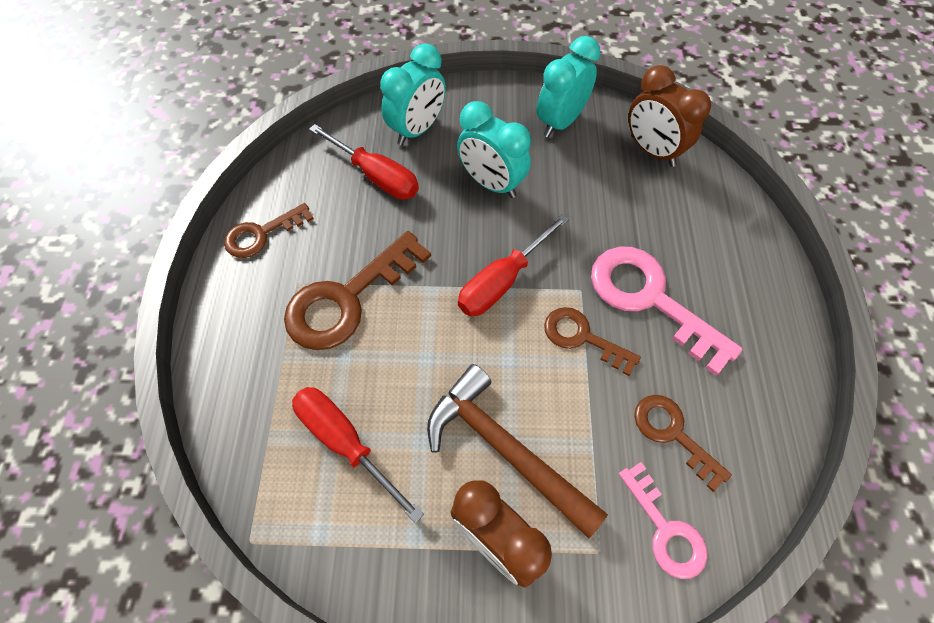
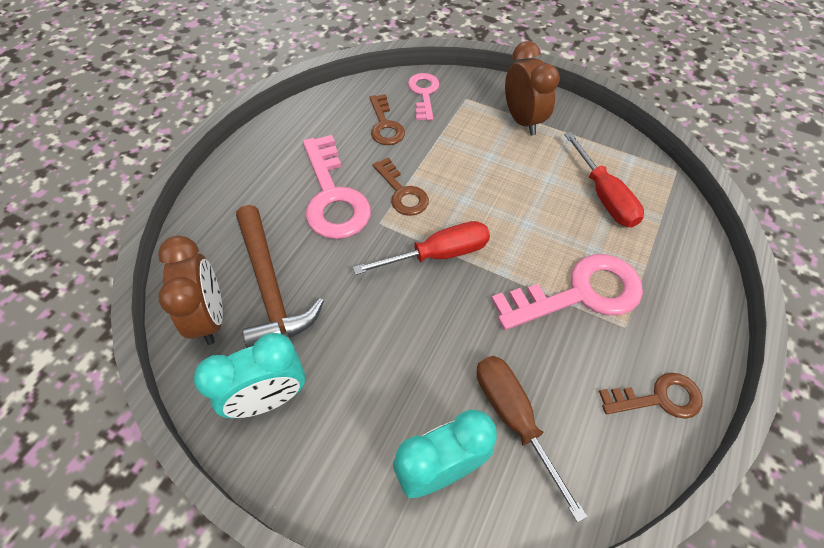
camera: 155 degrees left, 5 degrees down
(348, 299) = (579, 293): brown key -> pink key
(376, 176) = (514, 419): red screwdriver -> brown screwdriver
(491, 183) = (393, 352): turquoise clock -> none
(504, 449) = (495, 155): brown hammer -> brown hammer (270, 287)

